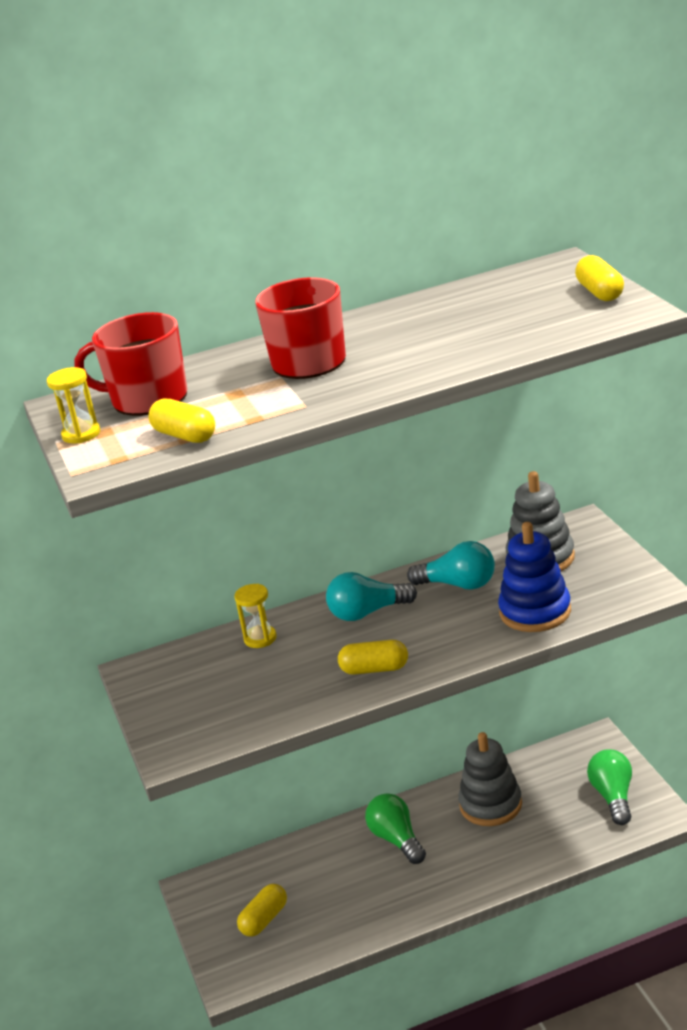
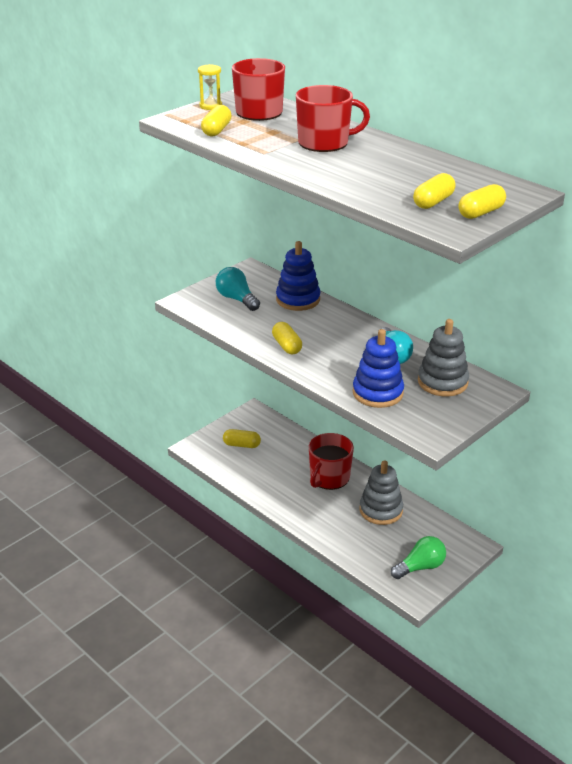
camera: 60 degrees right, 5 degrees up
(260, 638) = (298, 299): yellow hourglass -> blue stacking toy
(367, 612) = (343, 329): turquoise light bulb -> turquoise light bulb (237, 299)
(397, 839) = (329, 478): green light bulb -> red mug
(552, 314) = (433, 202): none -> yellow capsule

